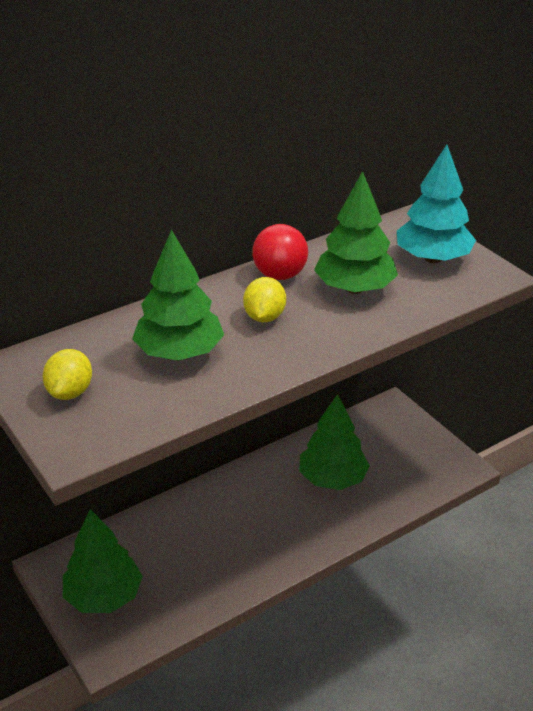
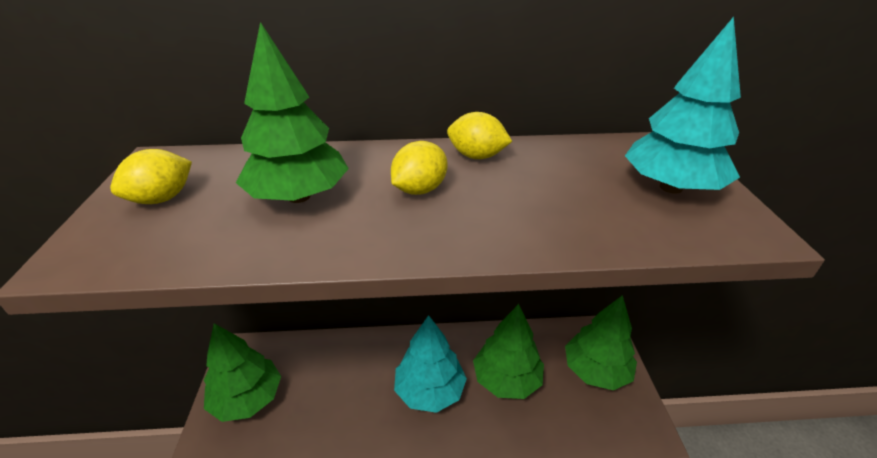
camera: 30 degrees right, 0 degrees up
(272, 515) = (430, 391): none -> turquoise tree
(280, 275) = (477, 156): red ball -> yellow lemon
(354, 288) = (546, 191): green tree -> green tree (595, 371)

